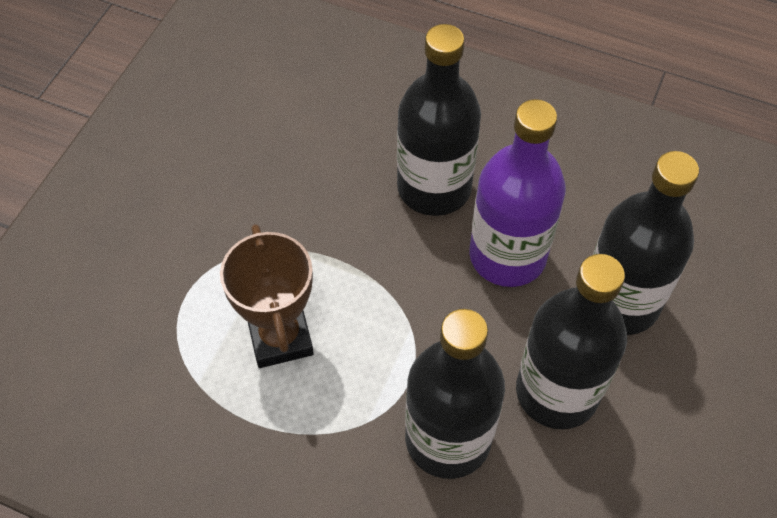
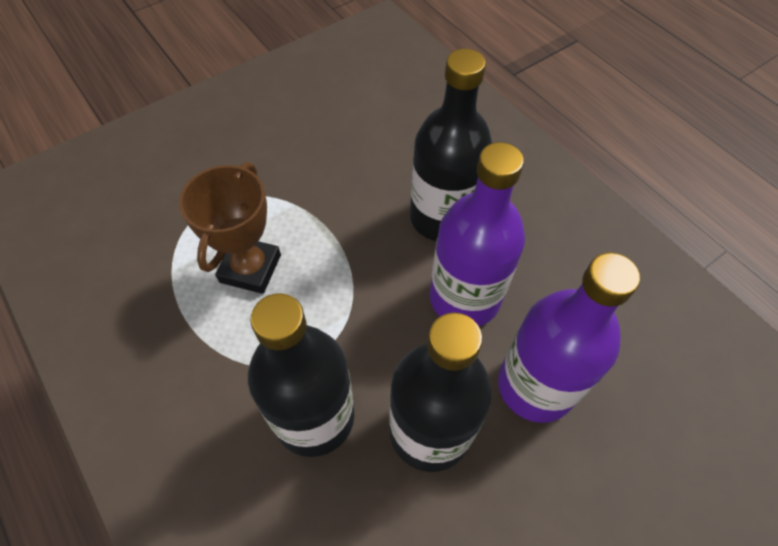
camera: 30 degrees right, 0 degrees up
(619, 302) = (535, 385): black bottle -> purple bottle

